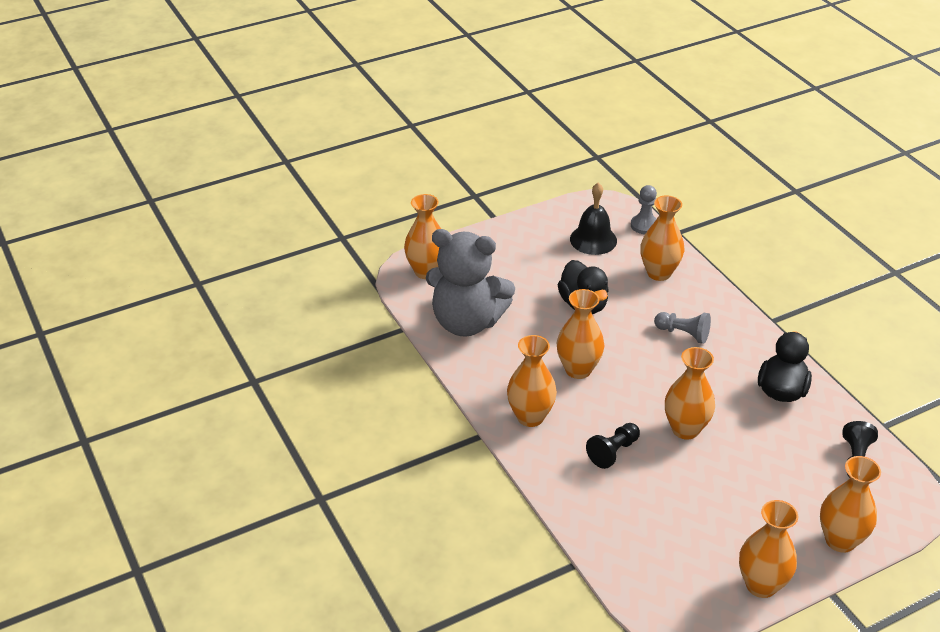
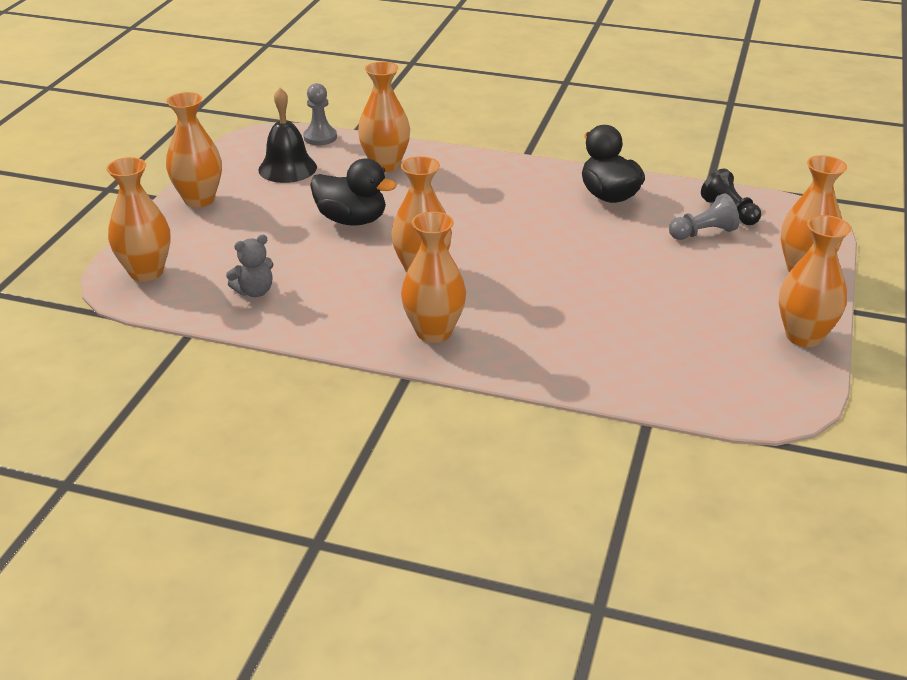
camera: 45 degrees left, 5 degrees down
(467, 322) = (254, 291): grey teddy bear -> grey teddy bear, size x0.40
(613, 452) = (548, 315): black pawn -> none
(683, 334) = (472, 197): grey pawn -> grey pawn (703, 233)
(685, 429) = (579, 263): orange vase -> orange vase (199, 199)

